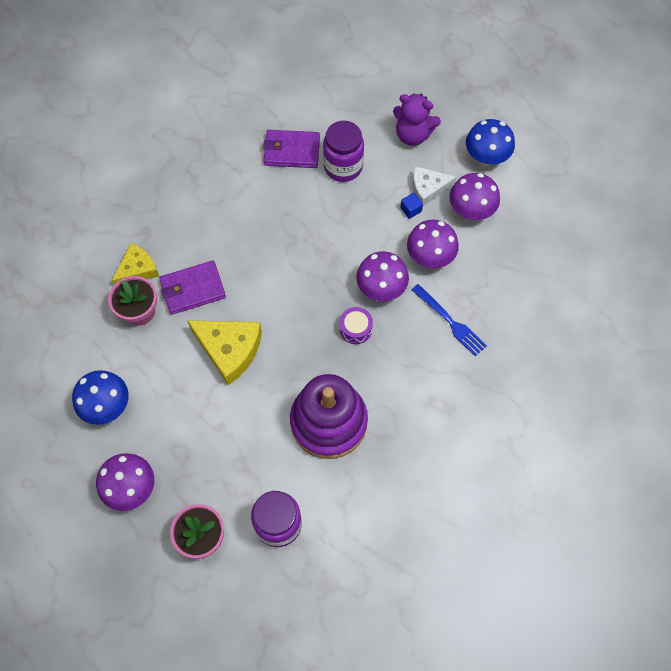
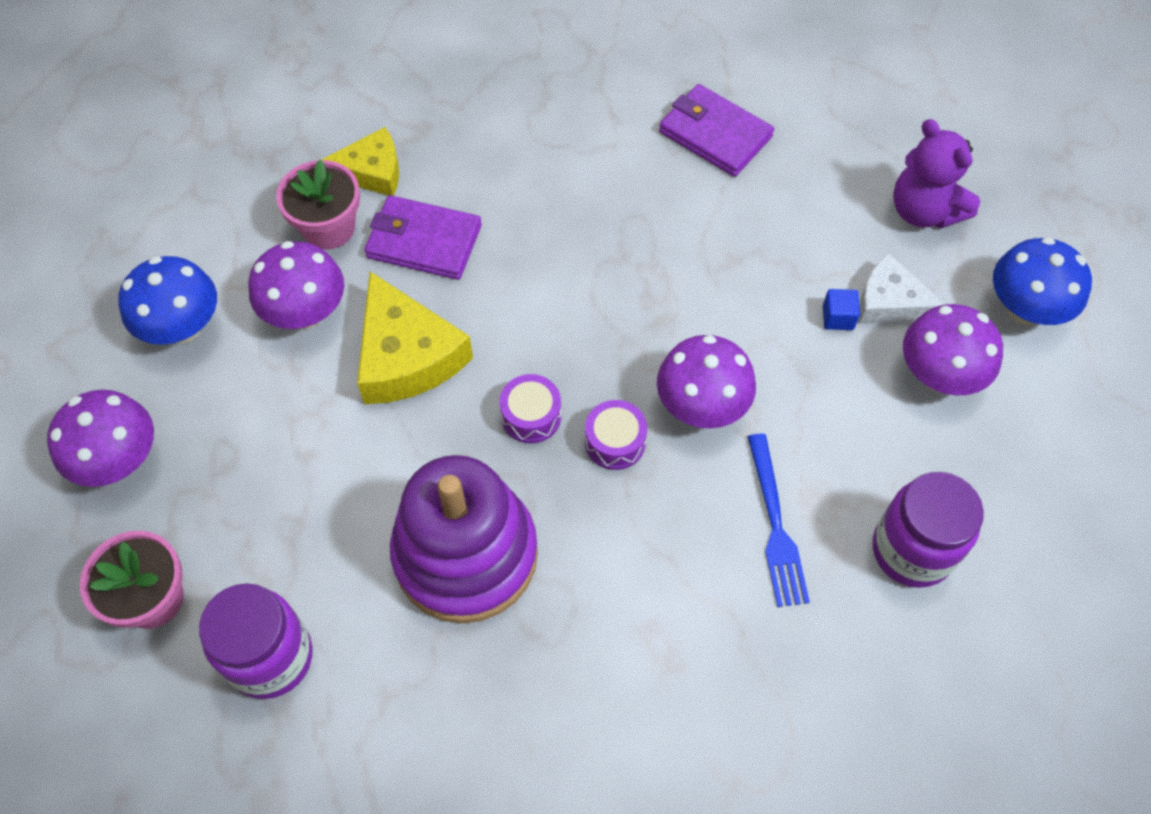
camera: 35 degrees right, 5 degrees down
(309, 341) = (531, 416): none -> purple drum
(343, 167) = (776, 197): purple jar -> purple jar (912, 550)
(430, 256) = (817, 405): purple mushroom -> purple mushroom (306, 312)

